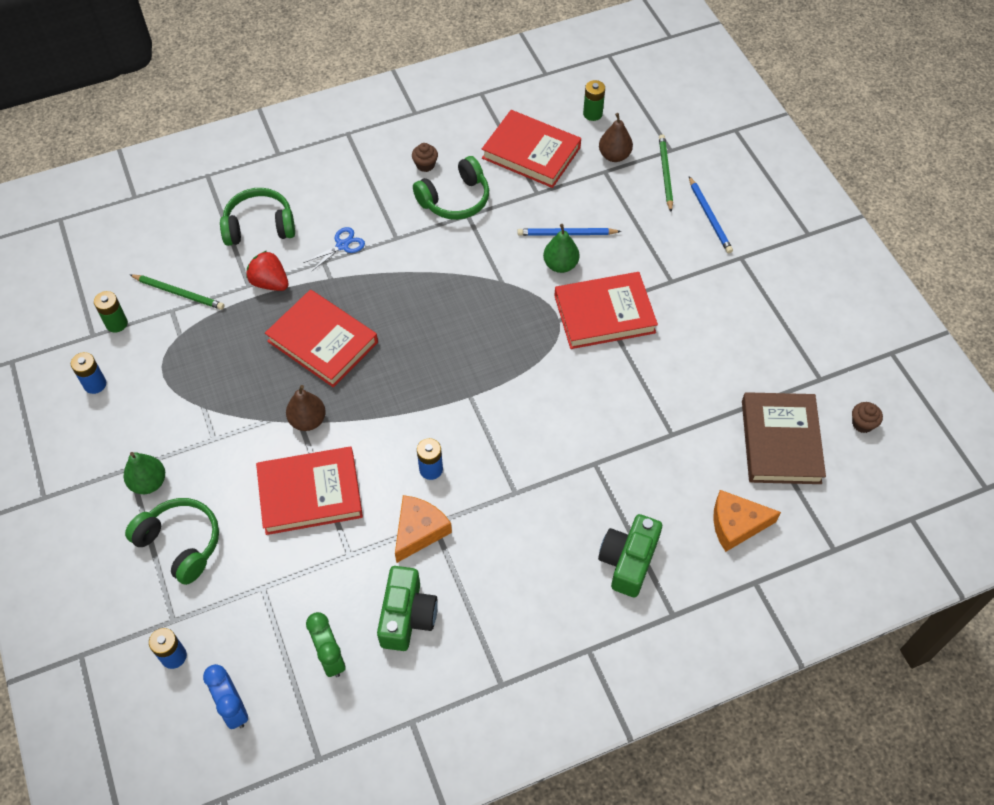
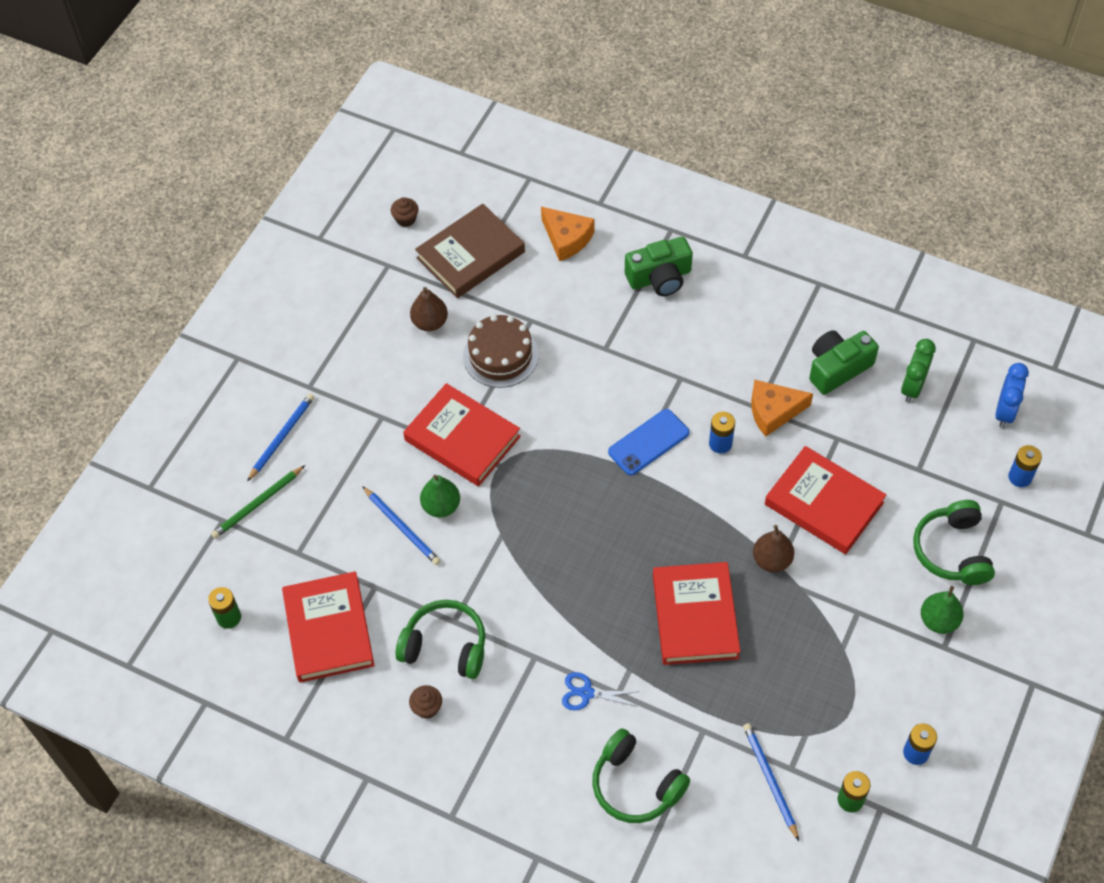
camera: 130 degrees left, 0 degrees up
(179, 293) = (770, 780): green pencil -> blue pencil
(270, 283) = (683, 714): red strawberry -> none
(481, 423) = (648, 442): none -> blue phone
(614, 155) = (270, 559): brown pear -> brown pear (430, 322)
(656, 389) = (500, 355): none -> brown cake

